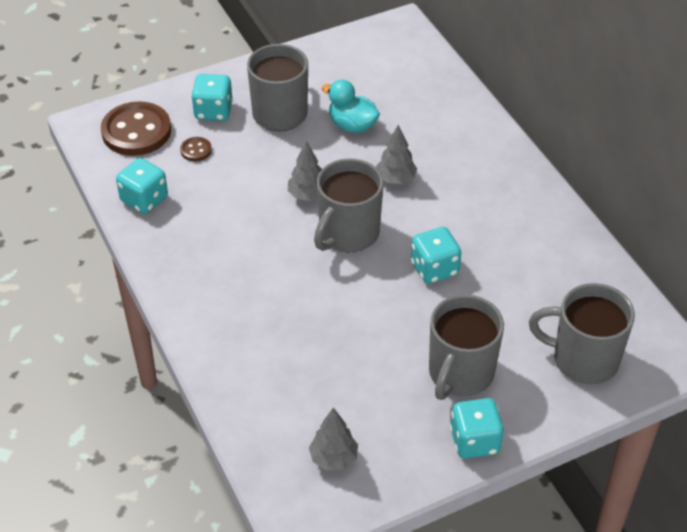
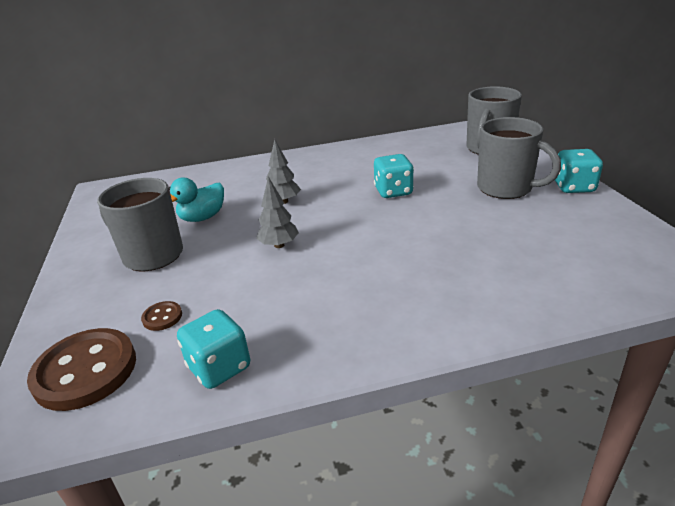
camera: 75 degrees left, 15 degrees down
(213, 111) = (109, 301): turquoise dice -> none
(333, 458) = (615, 248): grey tree -> none
(348, 234) = (339, 227): grey mug -> none

